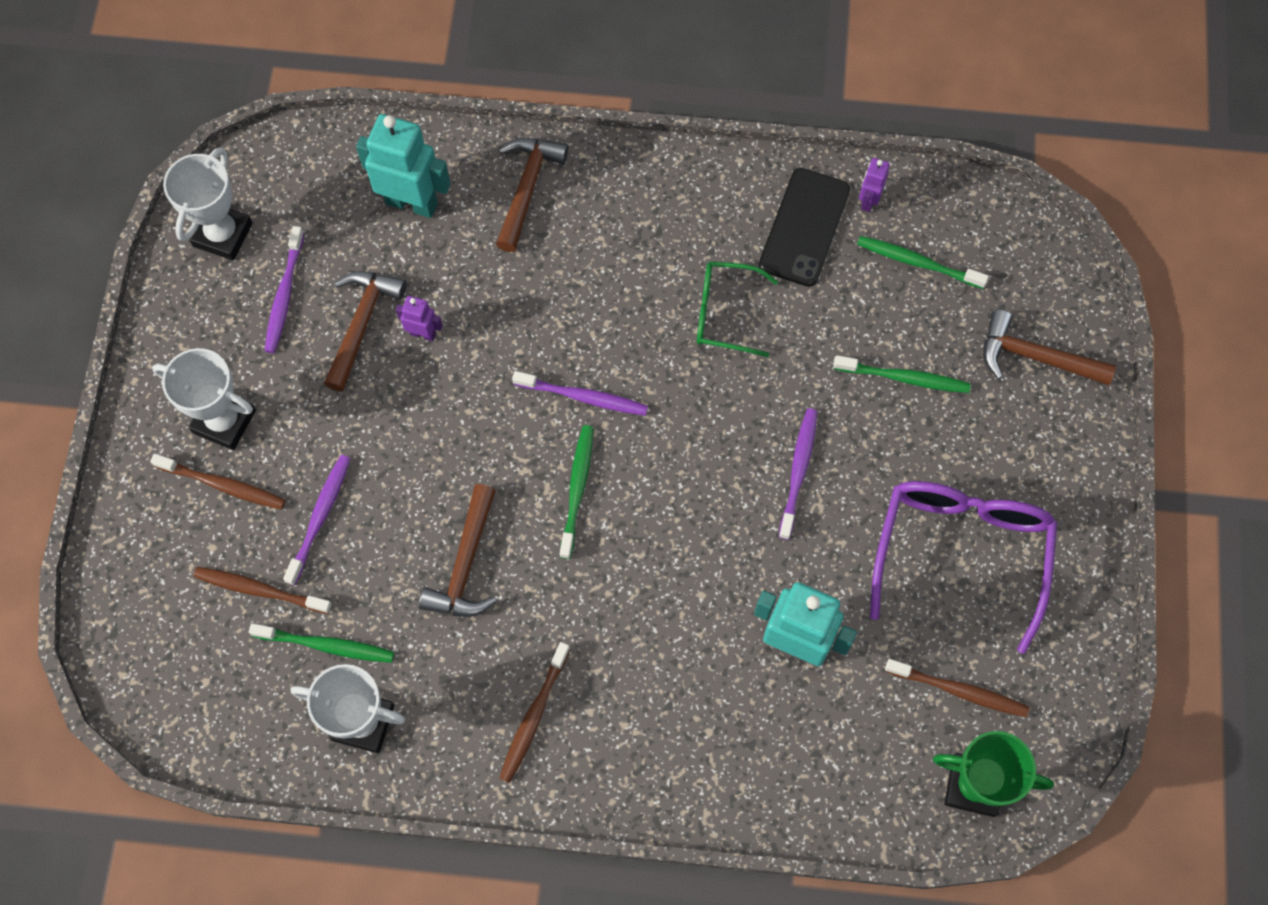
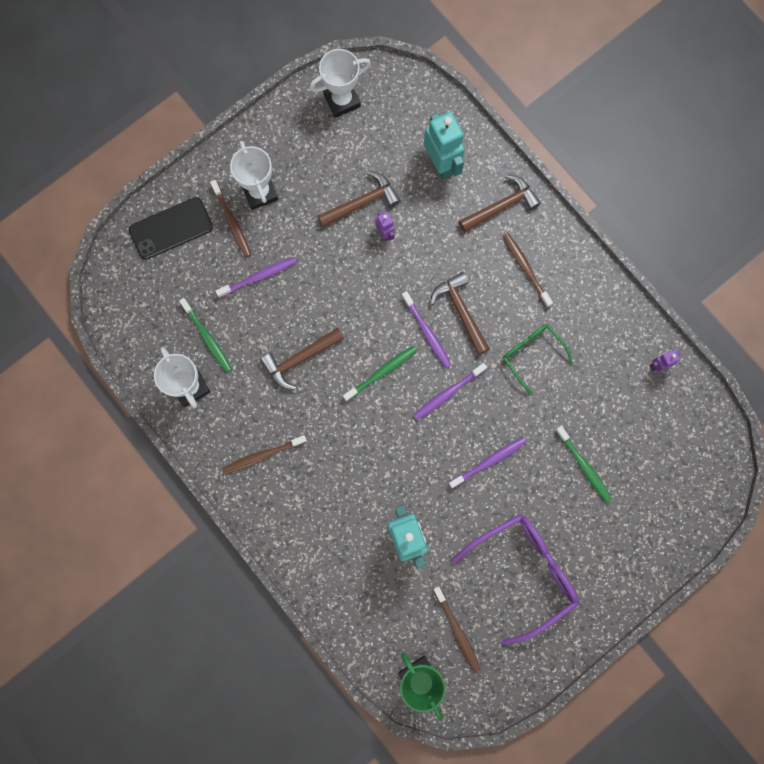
camera: 45 degrees right, 10 degrees up
(259, 590) = (203, 285): brown toothbrush -> brown toothbrush (525, 268)
(284, 296) = (341, 156): purple toothbrush -> purple toothbrush (447, 393)
(804, 227) = (613, 349): black phone -> black phone (171, 228)
(917, 262) = (650, 417): green toothbrush -> none
(1035, 357) = (658, 517): brown hammer -> brown hammer (461, 311)

